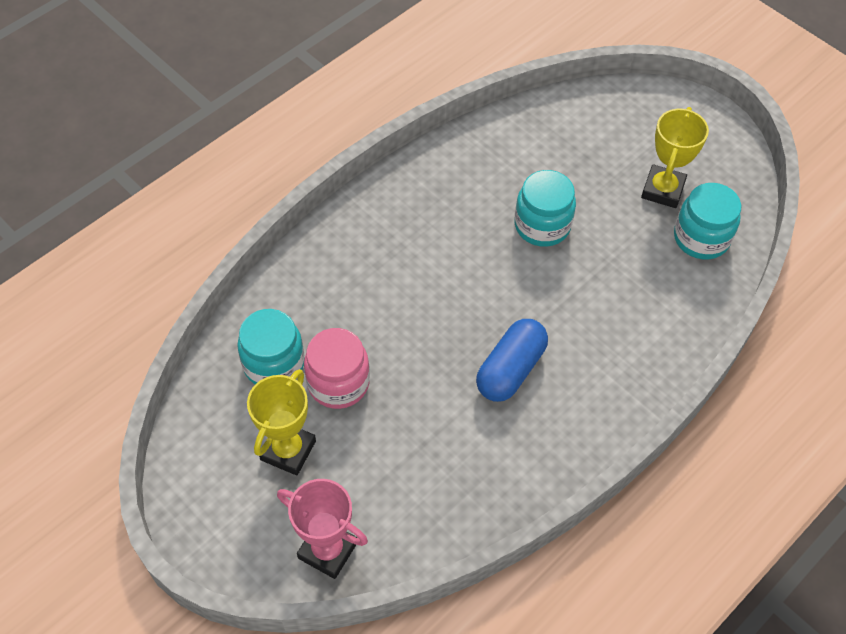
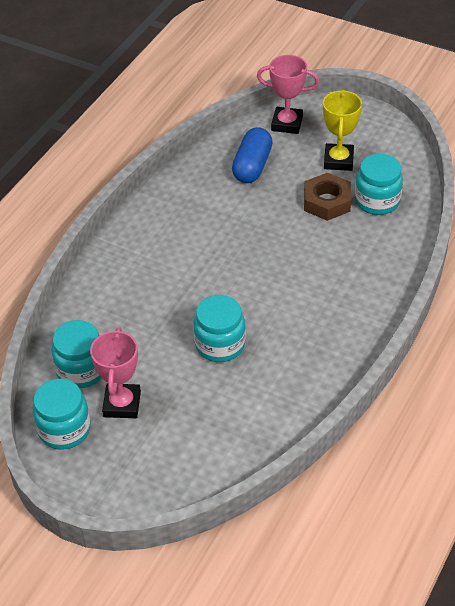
camera: 165 degrees right, 10 degrees down
(338, 383) = (327, 202): pink jar -> brown nut
(510, 369) = (210, 239): blue capsule -> blue capsule (252, 166)
(663, 190) = (122, 404): yellow trophy -> pink trophy
(726, 180) = (64, 429): none -> turquoise jar

